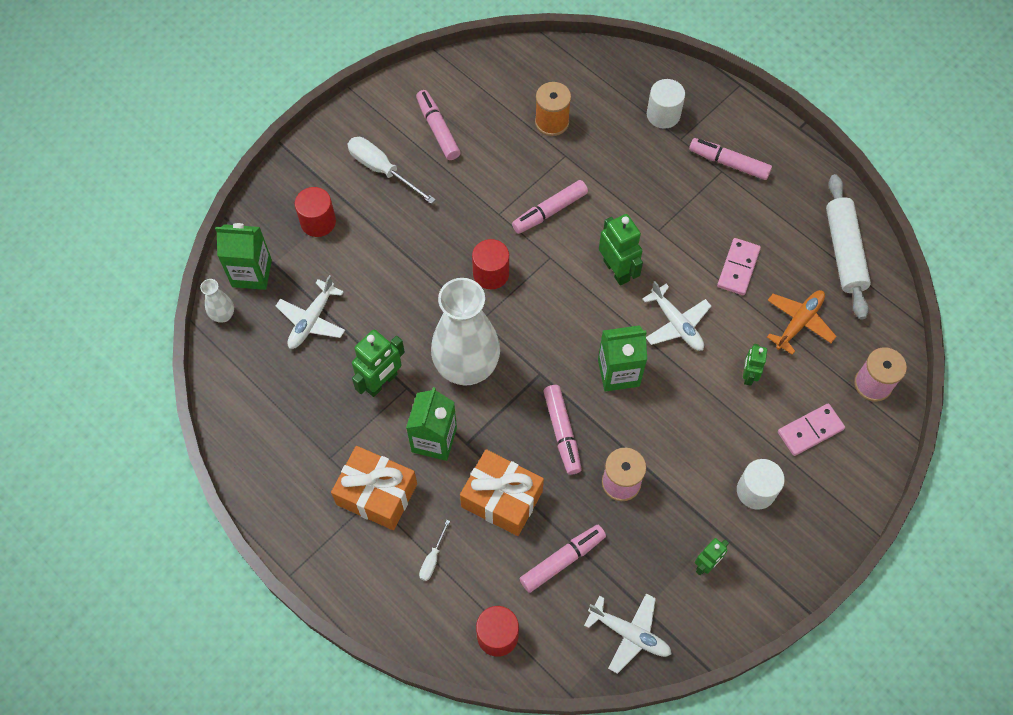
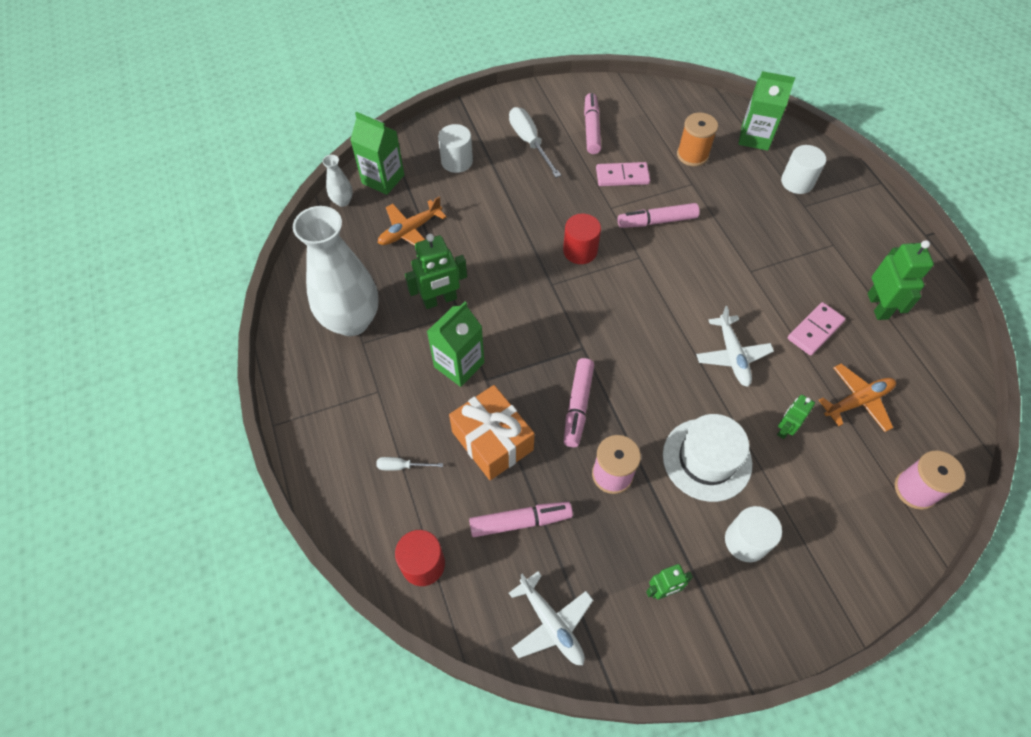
camera: 25 degrees right, 5 degrees down
(312, 320) = (410, 231): white plane -> orange plane
(318, 222) = (457, 161): red cylinder -> white cylinder
(377, 494) = (384, 389): orange gift -> none
(432, 559) = (402, 466): white screwdriver -> white screwdriver turned 45 degrees clockwise
(466, 367) = (519, 316): white vase -> white vase (352, 321)
(617, 270) = (696, 289): green robot -> green robot (878, 306)
(618, 372) = (656, 376): green carton -> green carton (754, 137)
(695, 432) = (707, 459): none -> white hat
(728, 163) = (843, 240): pink marker -> none
(810, 430) = (828, 507): pink domino -> pink domino (622, 176)
(844, 251) = (930, 355): white rolling pin -> none

